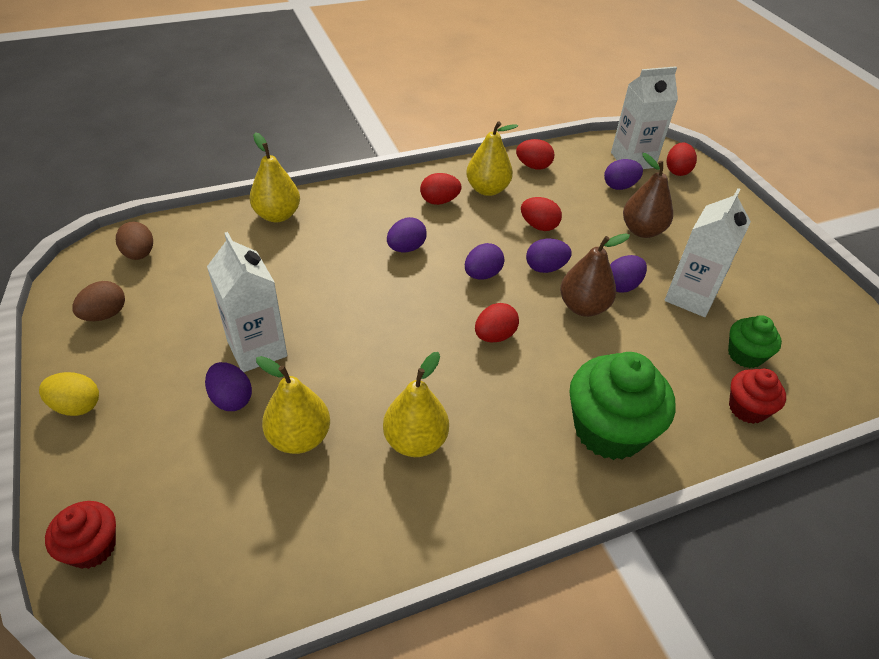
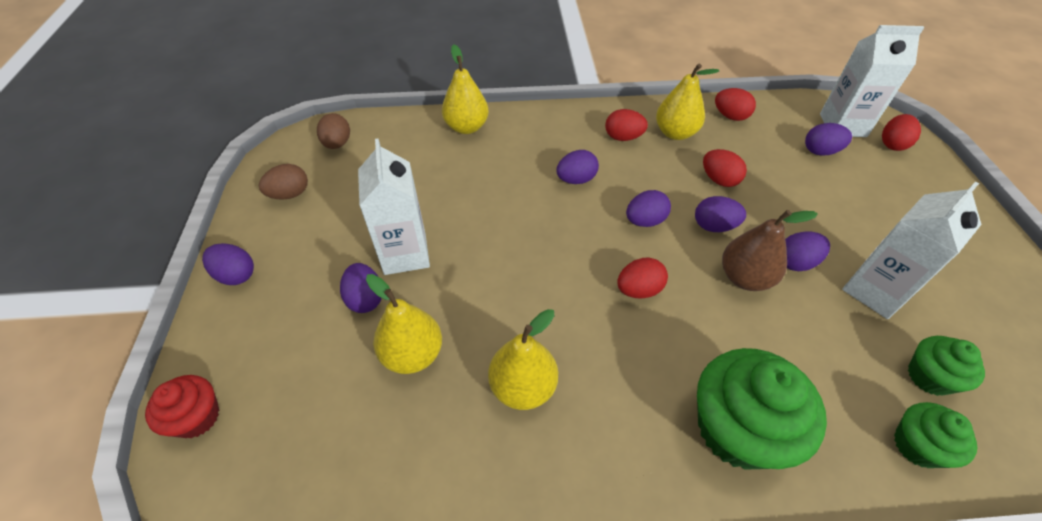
camera: 20 degrees right, 5 degrees up
(76, 406) = (236, 275): yellow egg -> purple egg
(642, 230) = (834, 204): brown pear -> none
(747, 408) = (917, 445): red cupcake -> green cupcake

